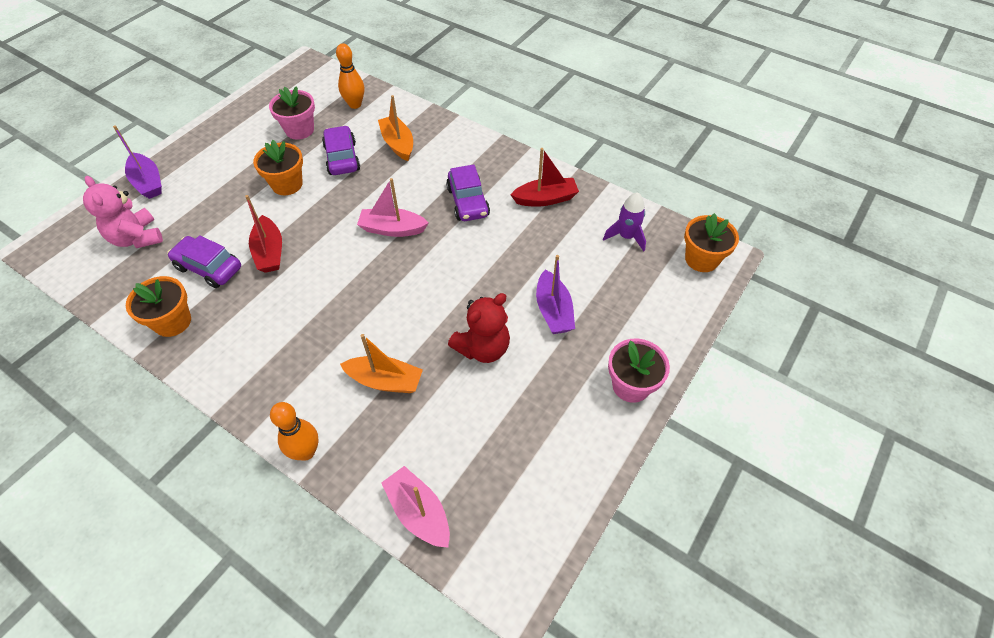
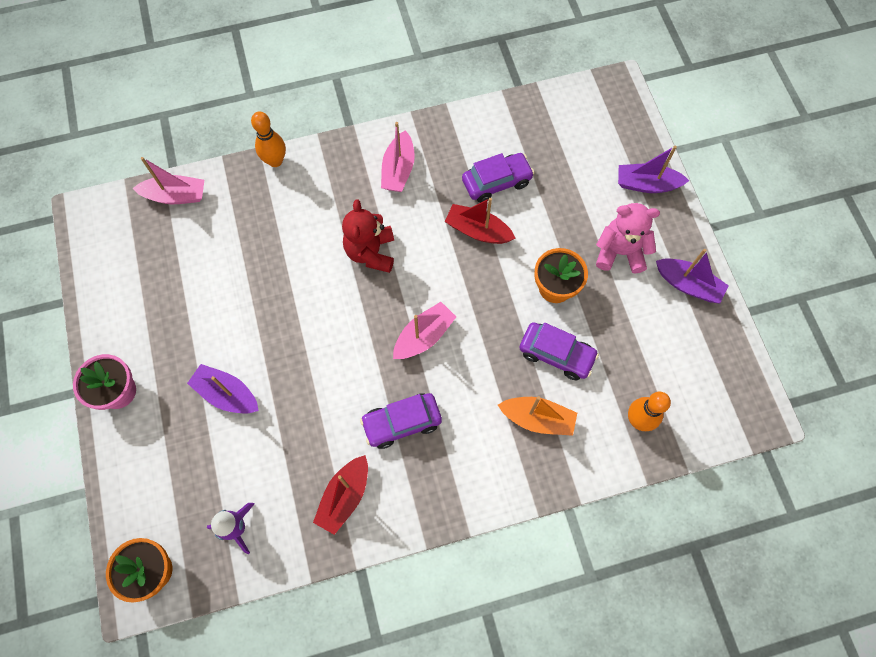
camera: 130 degrees right, 15 degrees up
(137, 238) = (575, 150): pink teddy bear -> pink teddy bear (620, 252)
(172, 322) = (459, 137): orange flower pot -> none
(230, 126) = (688, 285): none -> purple boat
(243, 342) = (398, 170): none -> pink boat
(299, 130) = (633, 342): pink flower pot -> none
(385, 381) = (282, 235): orange boat -> none
(468, 202) = (402, 422): purple car -> purple car turned 45 degrees counterclockwise
(483, 348) = (245, 316): red teddy bear -> red teddy bear (371, 252)

